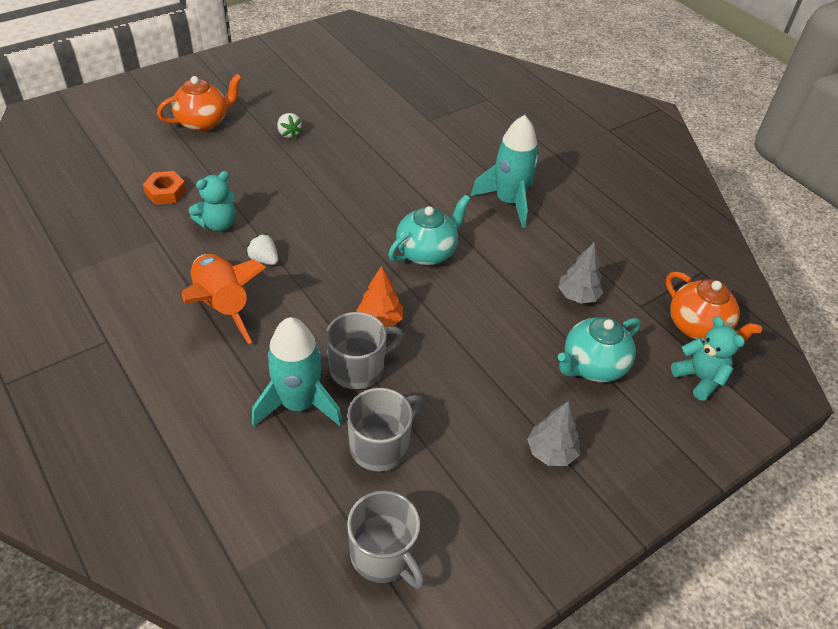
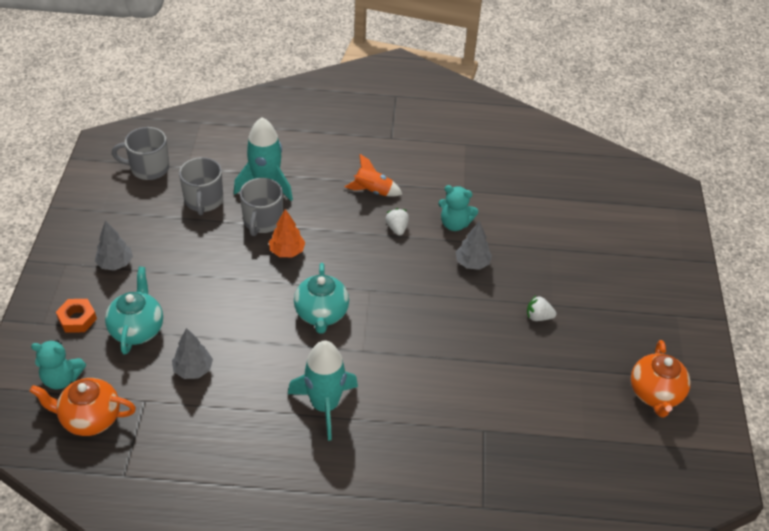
camera: 130 degrees right, 0 degrees up
(165, 192) = (514, 214): orange nut -> orange nut (77, 319)
(203, 122) = (595, 273): orange teapot -> orange teapot (655, 394)
(218, 224) = (455, 224): turquoise teddy bear -> turquoise teddy bear turned 75 degrees counterclockwise
(222, 306) = (373, 191): orange rocket -> orange rocket, size x0.62
(263, 191) = (472, 263): none -> grey tree
(264, 259) = (397, 228): white strawberry -> white strawberry turned 90 degrees counterclockwise

